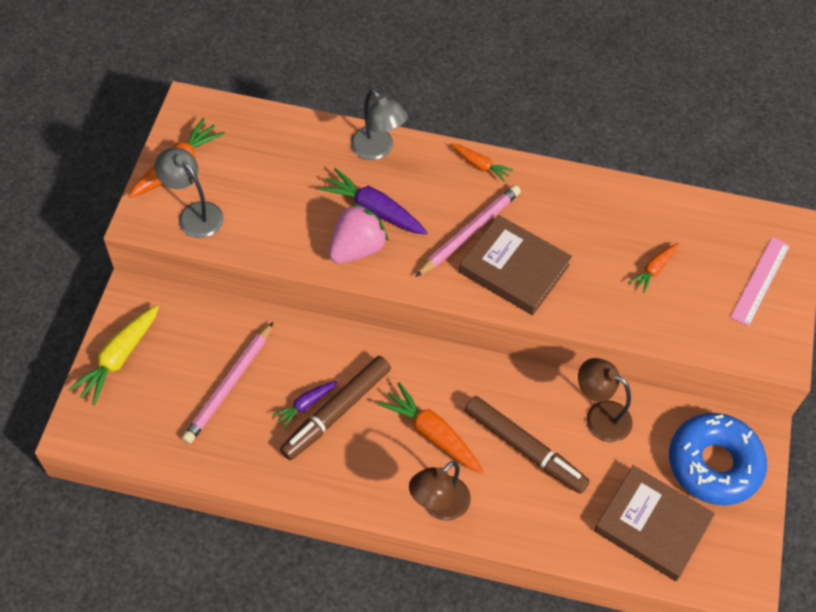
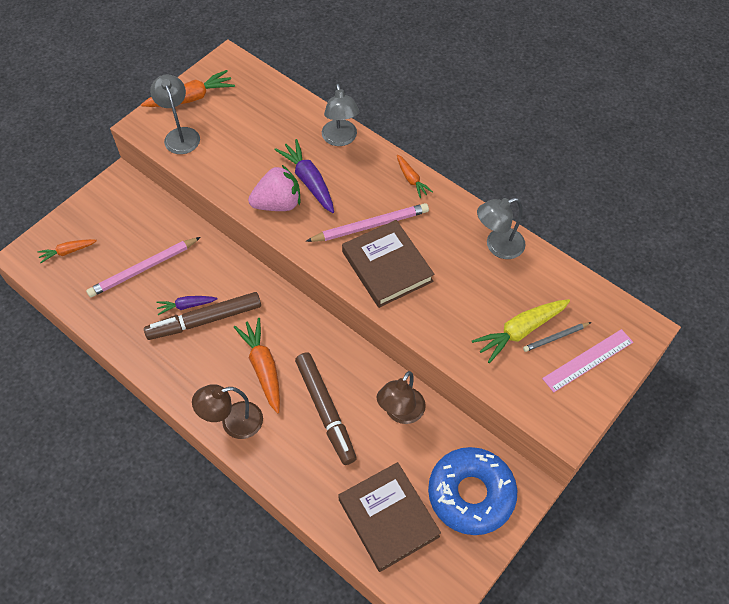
camera: 30 degrees right, 0 degrees up
(119, 358) = (84, 219): yellow carrot -> yellow carrot (520, 331)
(599, 416) = (400, 413): brown lamp -> brown lamp turned 120 degrees counterclockwise
(609, 202) = (497, 246): none -> grey lamp
(654, 269) = (501, 313): orange carrot -> orange carrot (67, 252)
(718, 271) = (555, 338): none -> grey pencil

